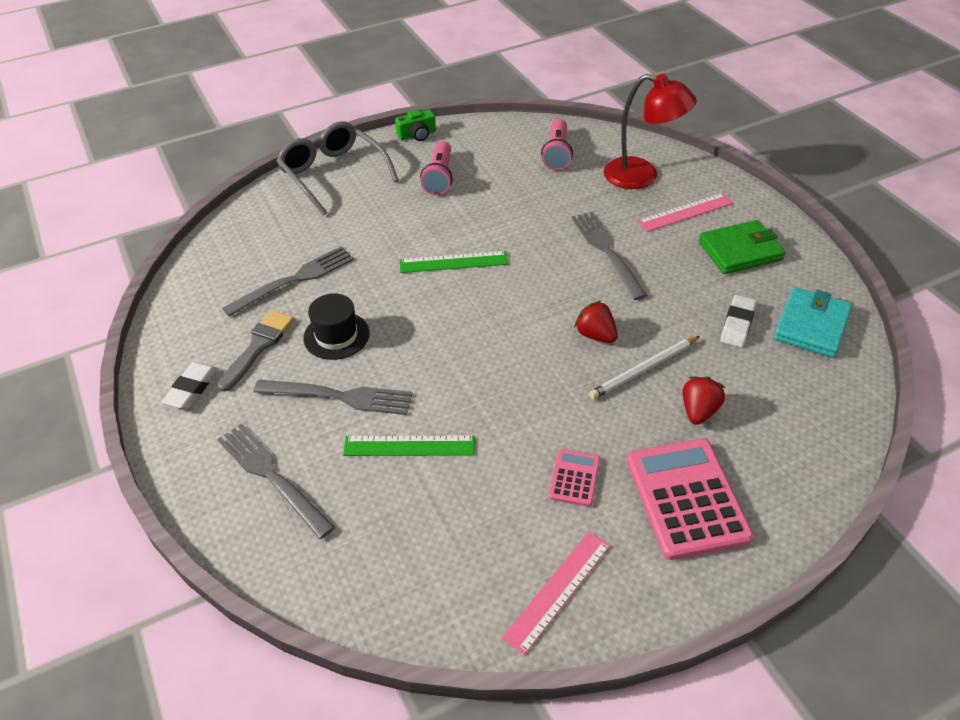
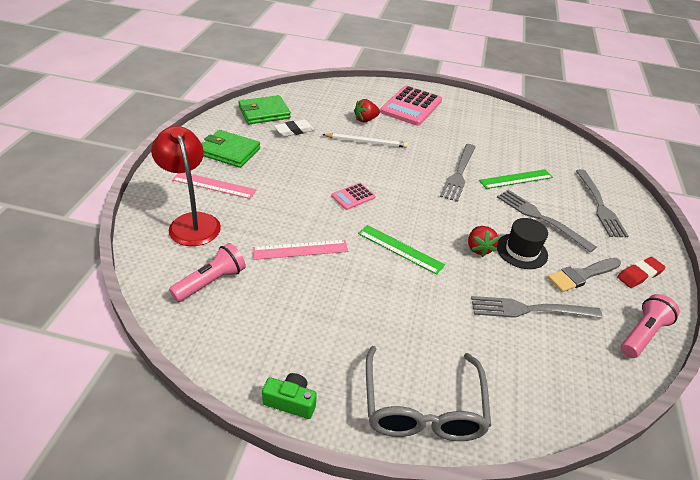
camera: 145 degrees left, 5 degrees down
(192, 388) = (639, 275): white eraser -> red eraser
(409, 445) = (516, 179): green ruler -> green ruler turned 60 degrees counterclockwise
(439, 177) = (330, 328): pink flashlight -> pink flashlight (642, 334)
(558, 590) = (491, 114): pink ruler -> pink ruler (300, 249)
(574, 478) = (449, 132): pink calculator -> pink calculator (353, 196)
(595, 335) = (368, 165): red strawberry -> red strawberry (479, 248)
(606, 251) = (297, 195): grey fork -> grey fork (459, 174)
(811, 325) = (264, 113): turquoise wallet -> green wallet

